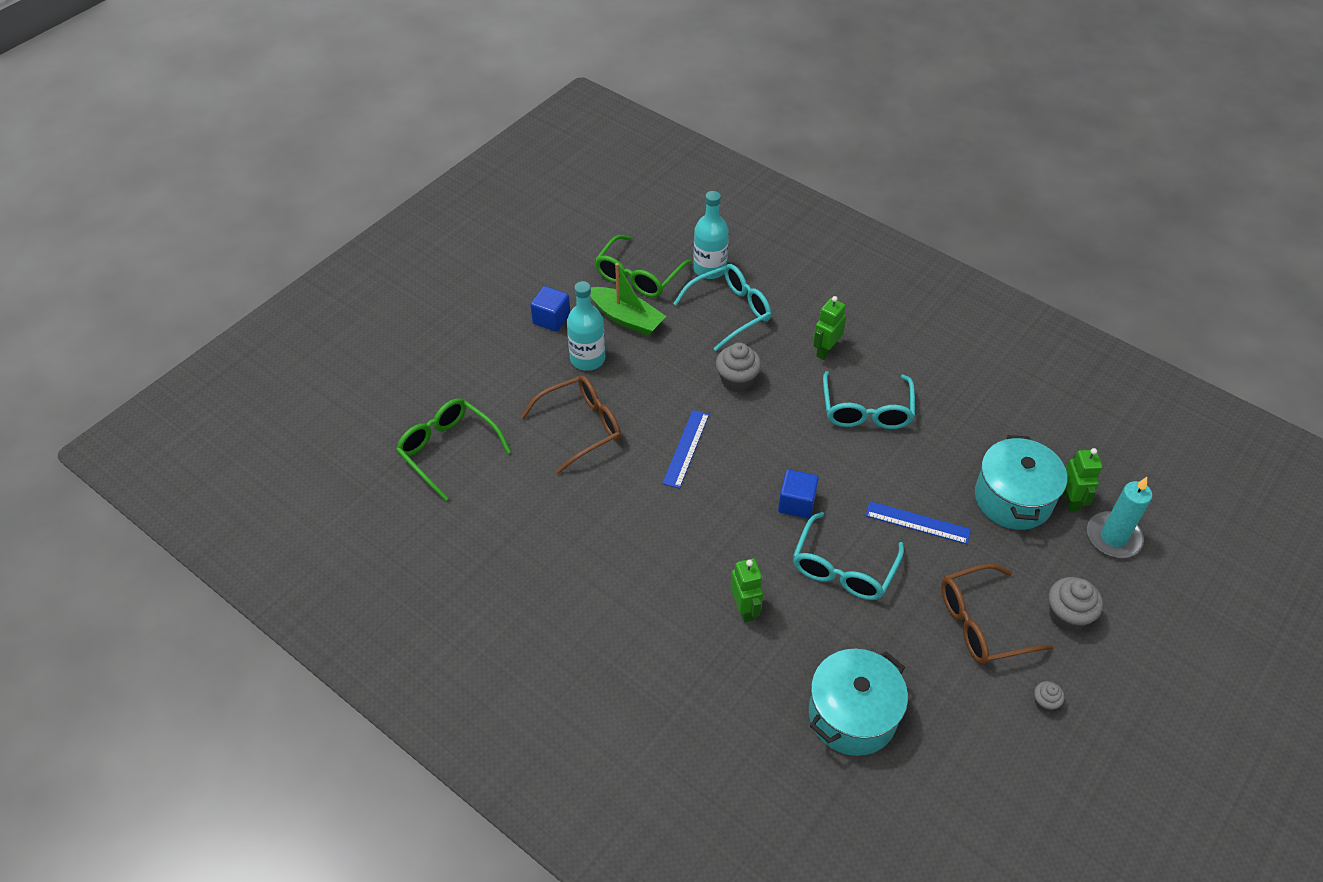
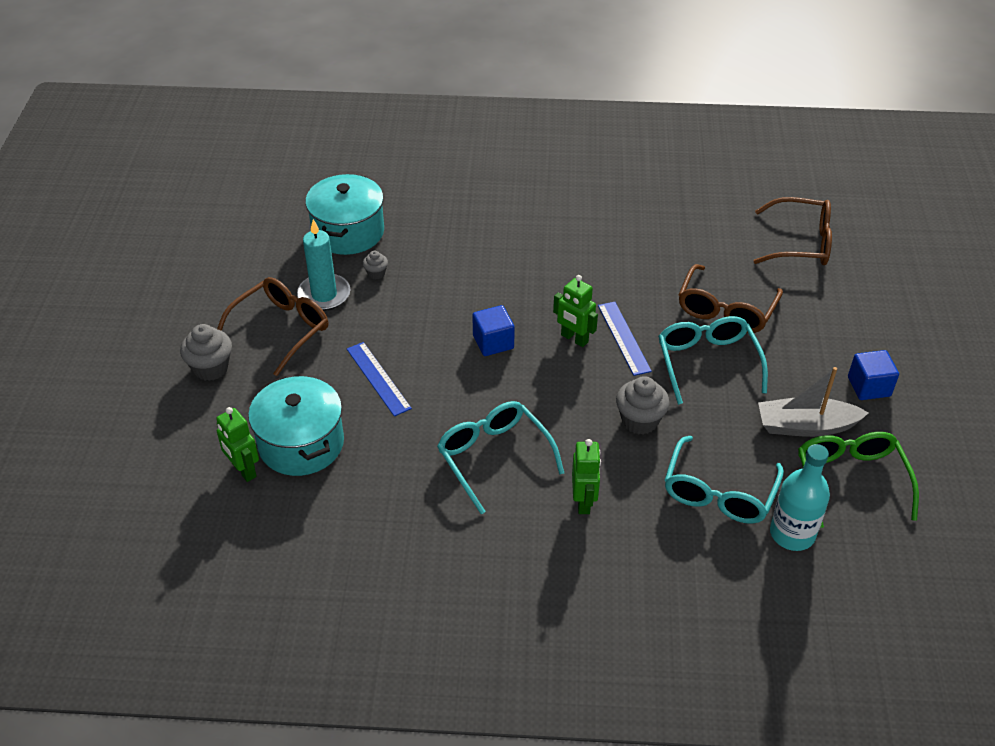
camera: 145 degrees right, 5 degrees down
(448, 450) = (801, 243): green glasses -> brown glasses
(587, 359) = (791, 367): turquoise bottle -> none
(626, 318) = (805, 426): green boat -> grey boat
(744, 609) = (472, 254): green robot -> green robot (574, 339)
(843, 569) = (418, 314): turquoise glasses -> turquoise glasses (707, 362)
(917, 523) = (378, 378): blue ruler -> blue ruler turned 75 degrees clockwise
(1044, 702) = (208, 301): grey cupcake -> grey cupcake (376, 273)
(1113, 537) = (189, 455): turquoise candle -> turquoise candle (324, 295)

